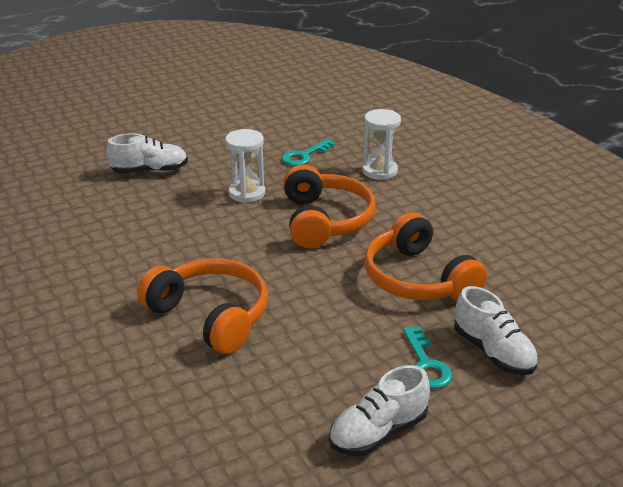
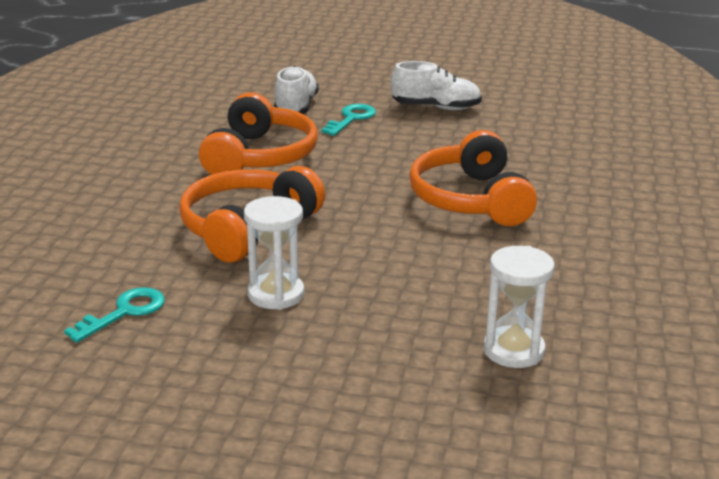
camera: 140 degrees left, 5 degrees down
(149, 171) = (353, 390): white shoe -> none
(304, 156) = (124, 312): turquoise key -> turquoise key turned 45 degrees counterclockwise
(379, 171) = (89, 251): white hourglass -> white hourglass (513, 350)

